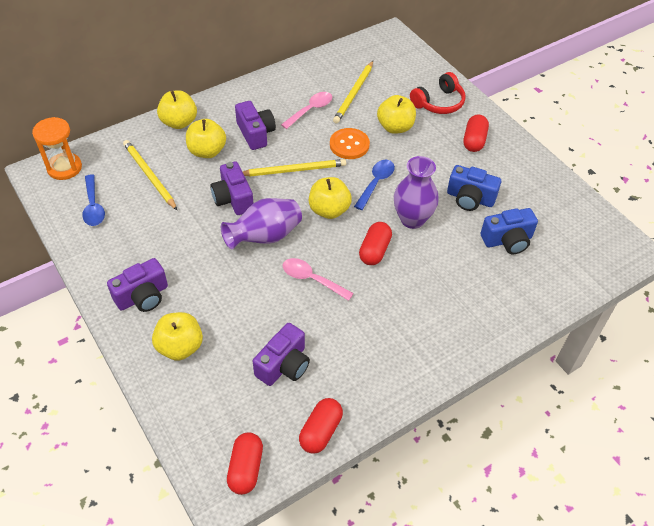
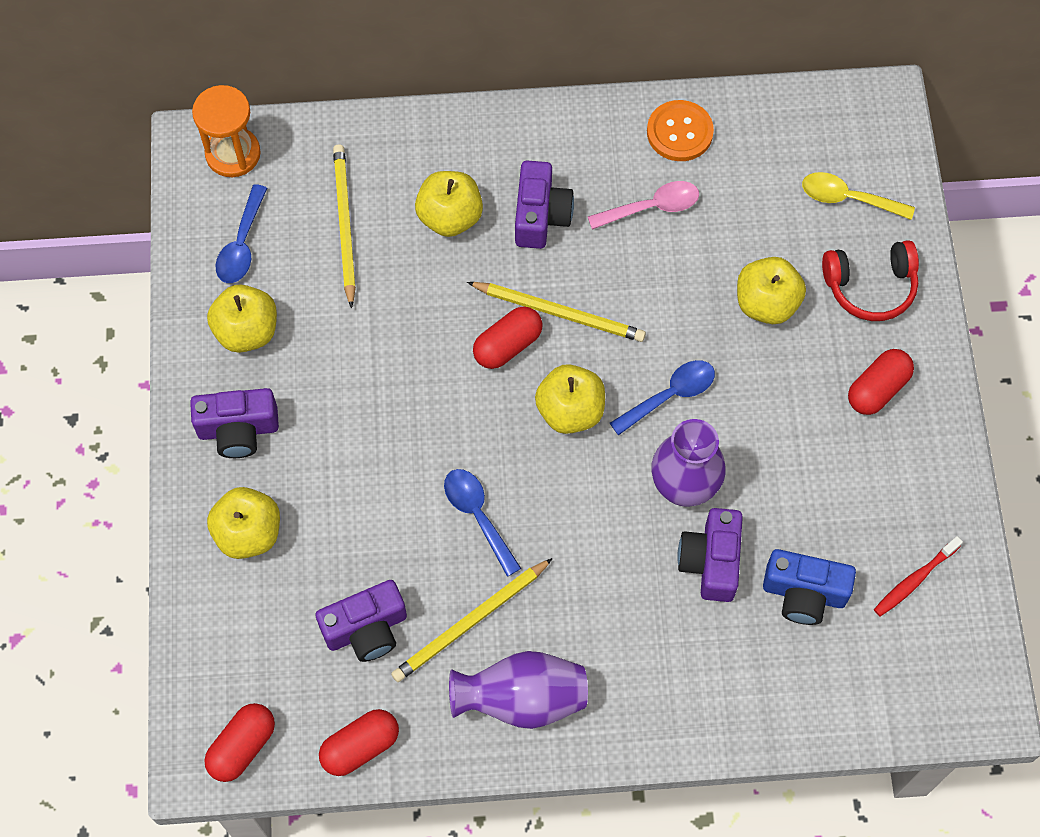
camera: 30 degrees right, 15 degrees up
(179, 122) = (437, 141): yellow apple -> yellow apple (247, 331)
(233, 199) = (442, 323): purple camera -> purple camera (711, 561)
(265, 237) = (452, 412): purple vase -> purple vase (522, 699)
(312, 279) = (478, 516): pink spoon -> blue spoon
(349, 145) = (672, 304): orange button -> orange button (679, 132)
(354, 94) = (741, 205): yellow pencil -> yellow pencil (470, 622)
(374, 250) = (594, 513): red capsule -> red capsule (507, 345)
(402, 74) = (848, 198): none -> yellow spoon
(470, 198) = (797, 493): blue camera -> none
(555, 211) = (914, 580): none -> red toothbrush

